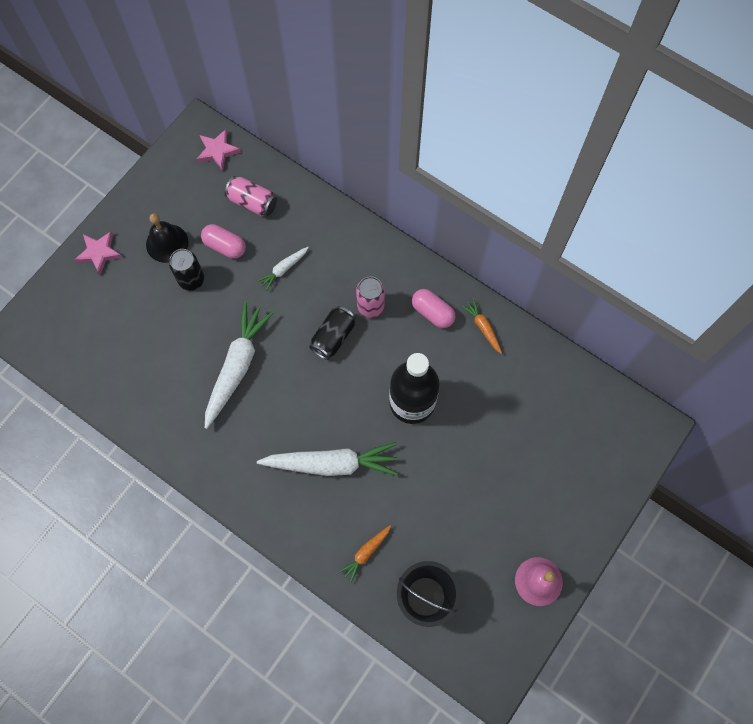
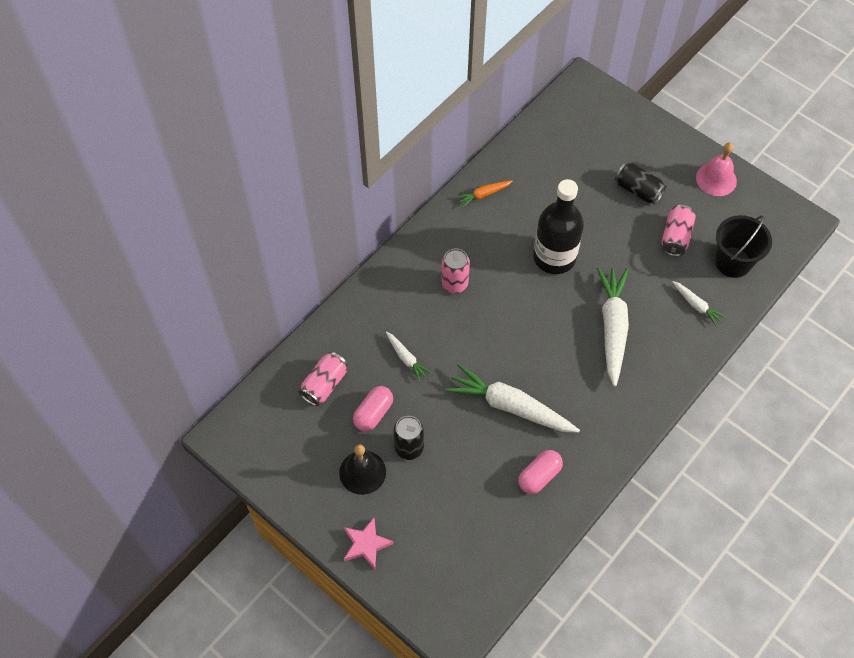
camera: 85 degrees left, 10 degrees down
(217, 151) = (256, 417): pink star -> none
(333, 337) = (484, 318): black can -> black can (638, 190)
(366, 553) = (696, 305): orange carrot -> white carrot
(432, 312) = (465, 233): pink capsule -> pink capsule (539, 476)
(452, 532) = (675, 237): none -> pink can

